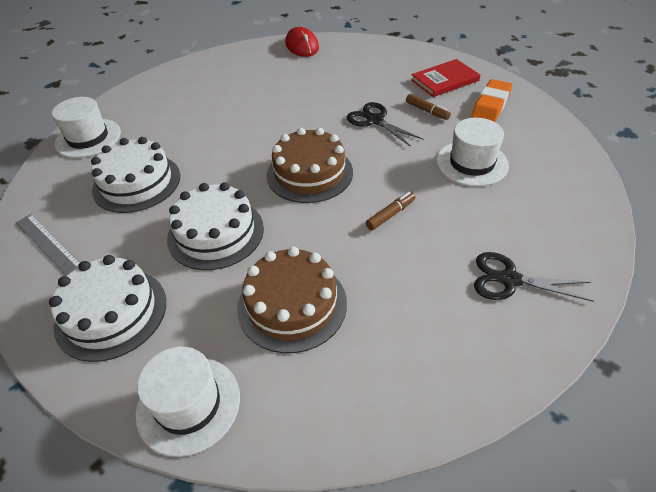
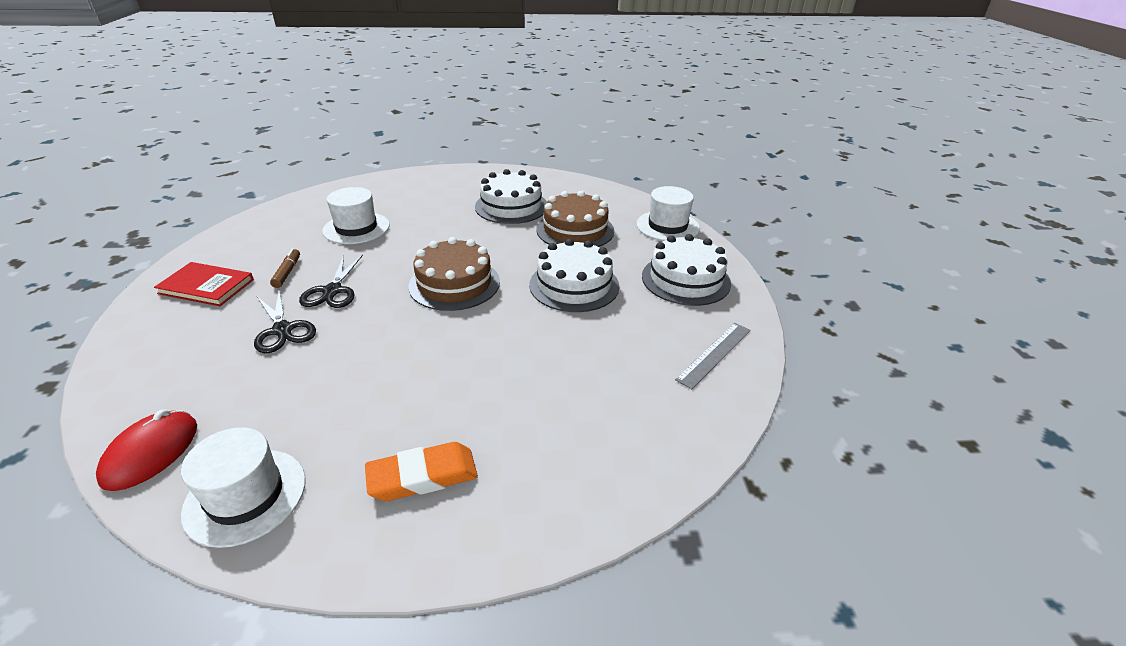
camera: 140 degrees left, 10 degrees down
(48, 243) = (714, 354): grey ruler -> grey ruler turned 45 degrees clockwise
(88, 138) = (604, 478): white hat -> white hat (245, 496)
(137, 182) = (596, 366): white cake -> white cake (511, 206)
(390, 214) = (456, 234): brown marker -> none
(491, 105) = (247, 248): orange eraser -> orange eraser (423, 476)
(509, 280) = (462, 187): black scissors -> black scissors (283, 330)

